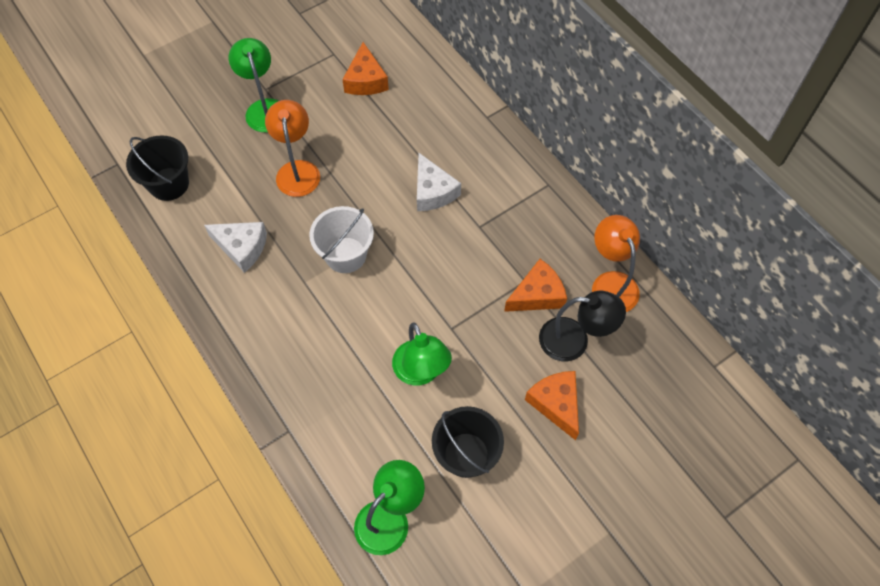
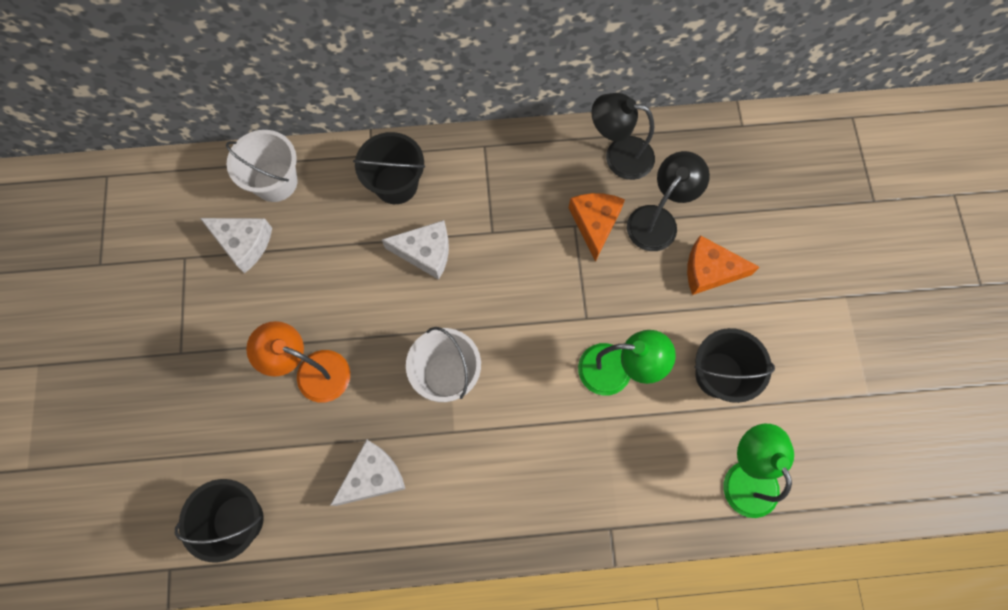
camera: 60 degrees left, 10 degrees up
(264, 108) = (206, 366): green lamp -> none
(366, 80) = (244, 243): orange cheese -> white cheese
(424, 73) = (275, 182): none -> white bucket
(474, 144) = (396, 184): none -> black bucket
(611, 283) = (619, 156): orange lamp -> black lamp

